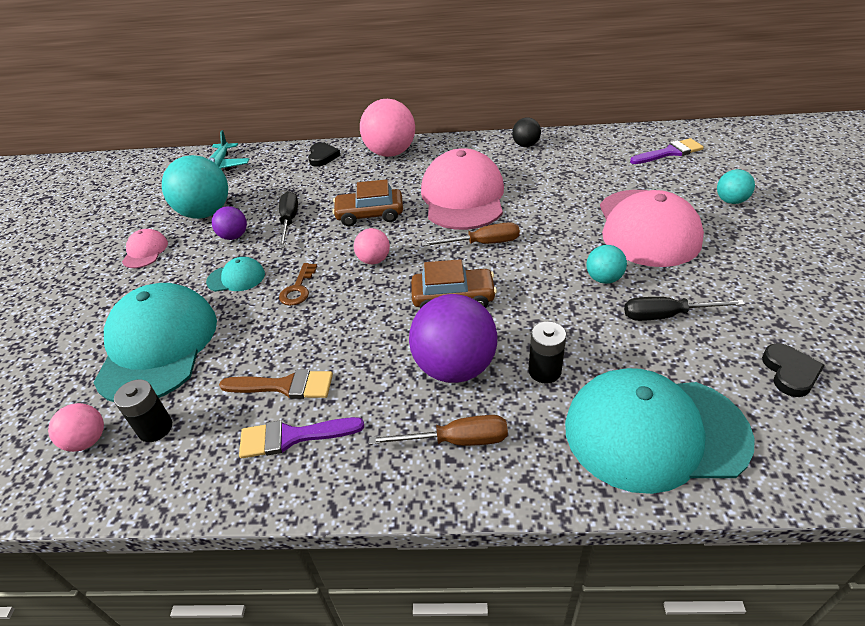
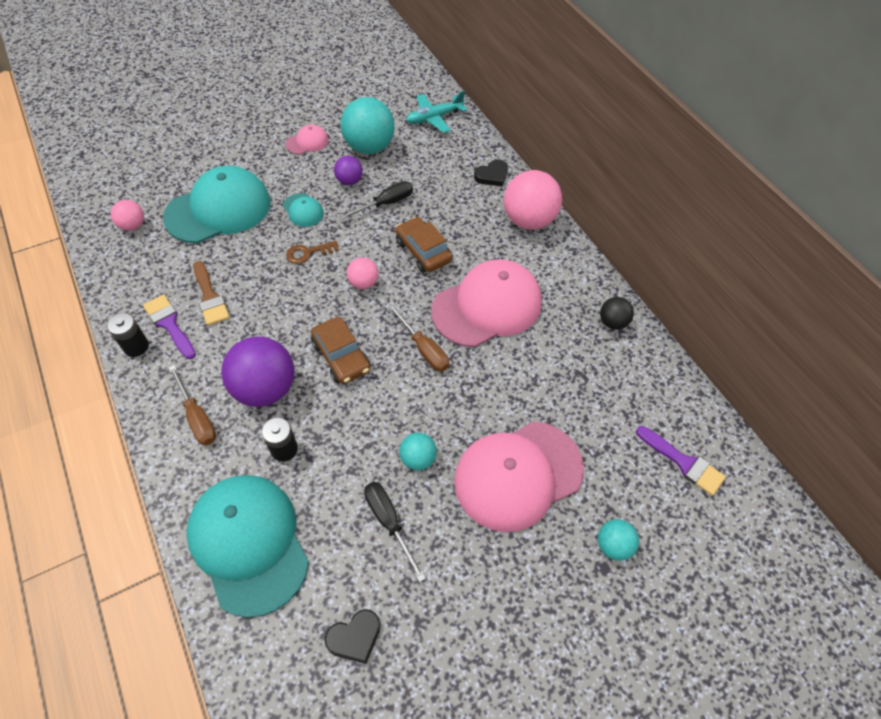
camera: 55 degrees right, 15 degrees up
(155, 428) = (152, 251): black battery -> black battery (136, 346)

